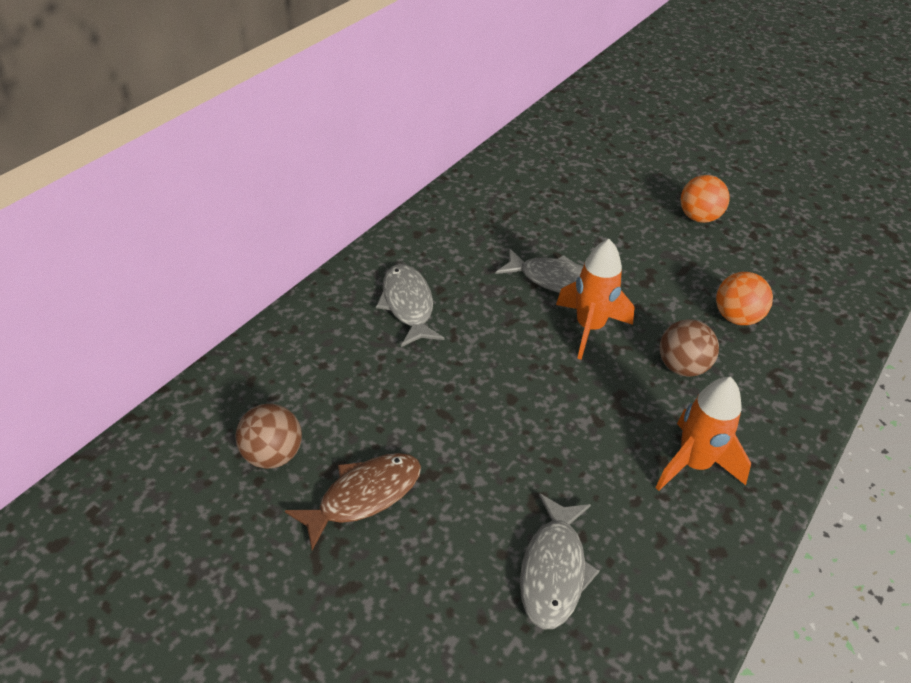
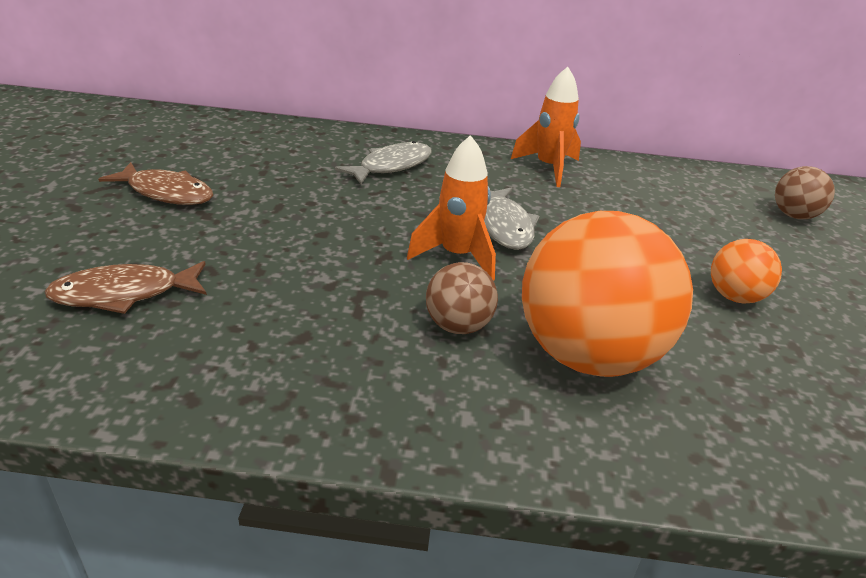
camera: 60 degrees right, 10 degrees down
(273, 455) = (188, 153): brown ball -> brown ball (794, 215)
(553, 570) = (124, 294): grey fish -> brown fish
(693, 464) = (312, 359): orange rocket -> orange rocket (548, 168)
(736, 317) = (588, 355): orange ball -> orange ball, size x2.13

